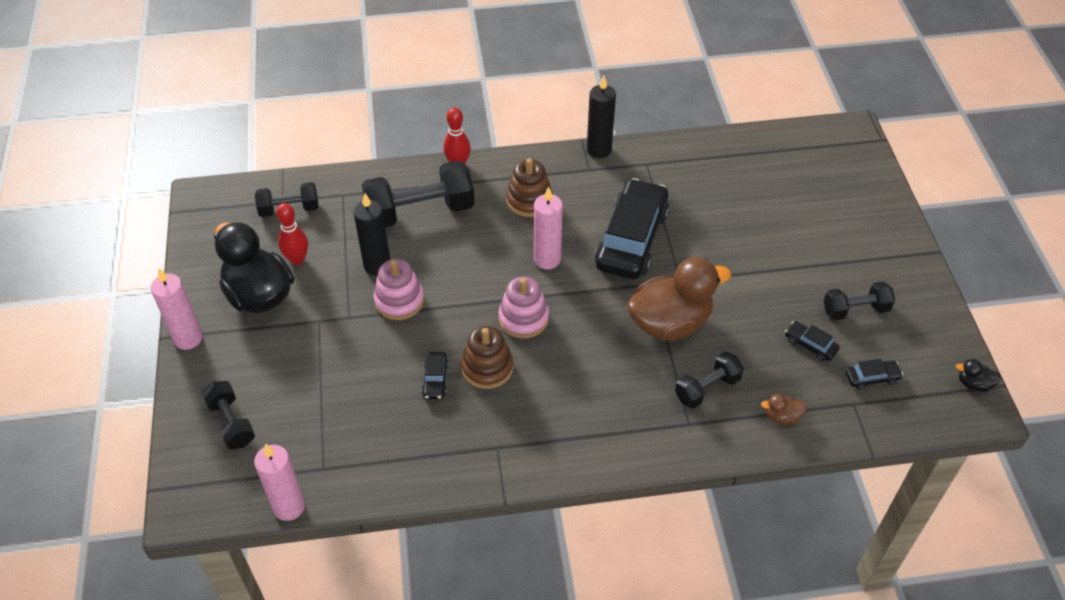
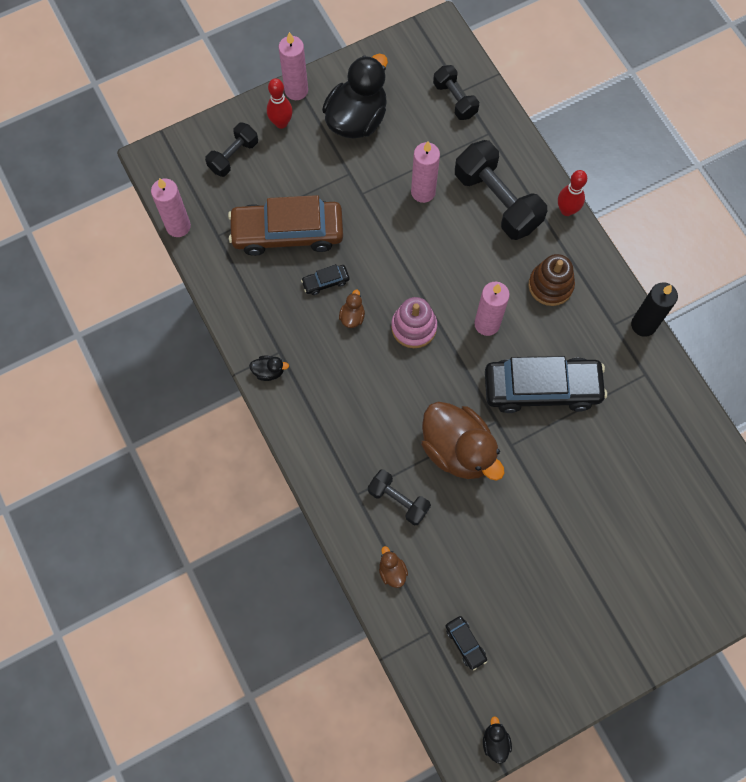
camera: 70 degrees right, 20 degrees up
(297, 259) = (404, 130): red bowling pin -> red bowling pin (281, 123)
(358, 398) = (287, 233): none -> brown car
(377, 265) = (423, 192): black candle -> pink candle
(399, 301) = (393, 224): pink stacking toy -> none
(487, 367) = (352, 316): brown stacking toy -> brown duck
(516, 464) = (269, 371): none -> black duck
(810, 345) = (481, 580): black car -> none
(855, 310) = (541, 614): black dumbbell -> none

